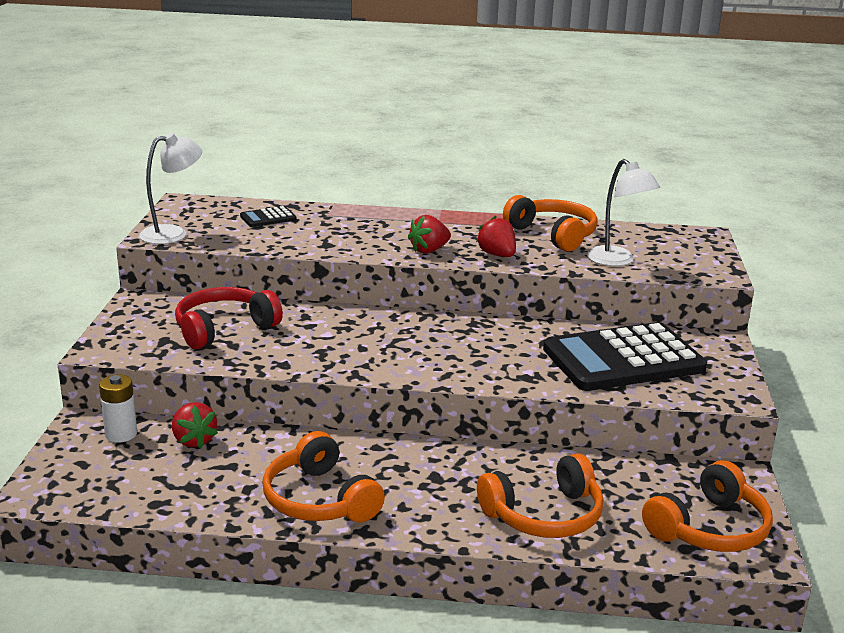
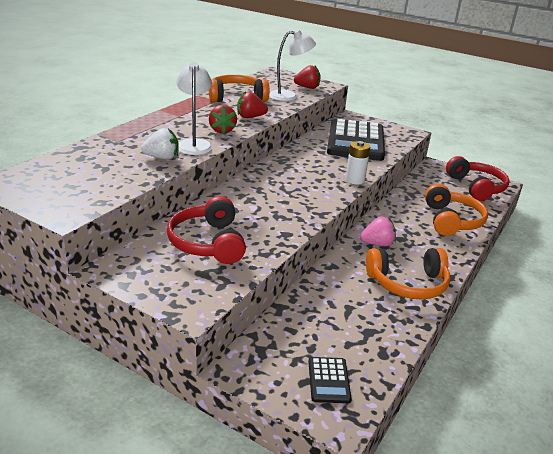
camera: 65 degrees left, 5 degrees up
(121, 434) = (271, 350): white battery -> white battery (355, 180)
(173, 233) = (70, 203): white lamp -> white lamp (194, 144)
(194, 440) = (305, 315): red strawberry -> red strawberry (307, 87)
(268, 218) = (92, 161): black calculator -> black calculator (328, 380)
(313, 242) = (162, 158): none -> white strawberry
(400, 460) = (377, 244): none -> pink strawberry
(709, 528) = (476, 187): orange headphones -> red headphones

